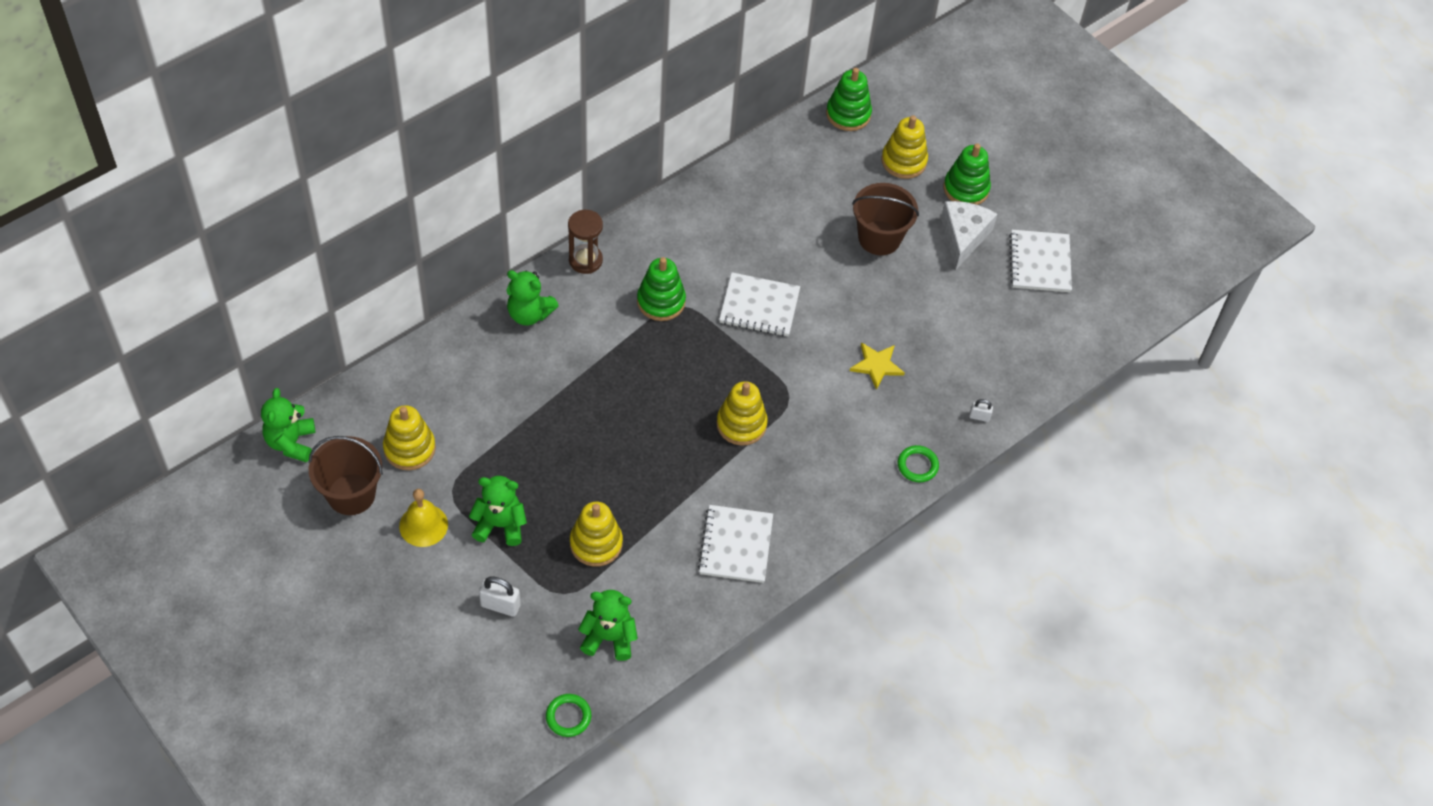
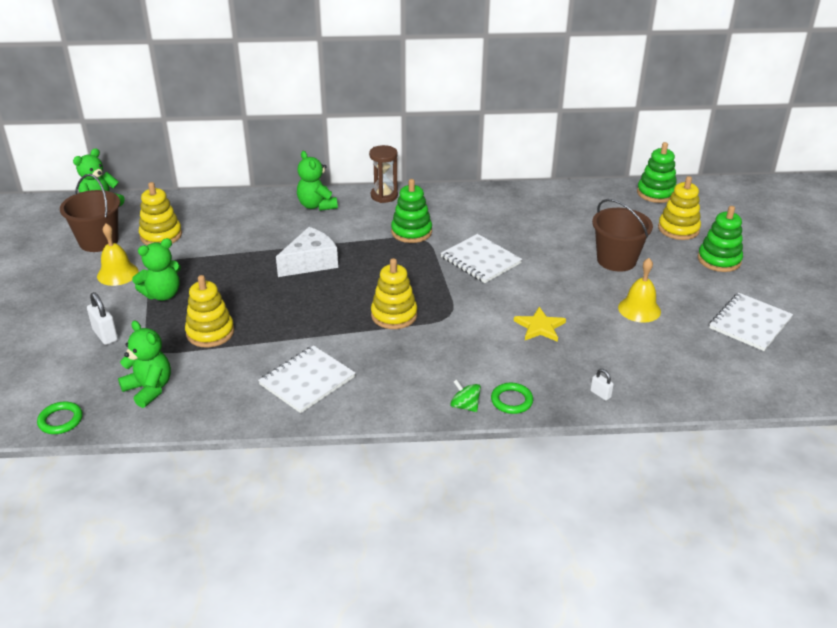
camera: 40 degrees right, 20 degrees down
(500, 525) = (162, 294): green teddy bear -> green teddy bear turned 105 degrees clockwise
(886, 493) = (465, 406): none -> green spinning top
(942, 295) = (639, 309): none -> yellow bell
(963, 237) = (691, 284): white cheese -> white cheese (310, 262)

